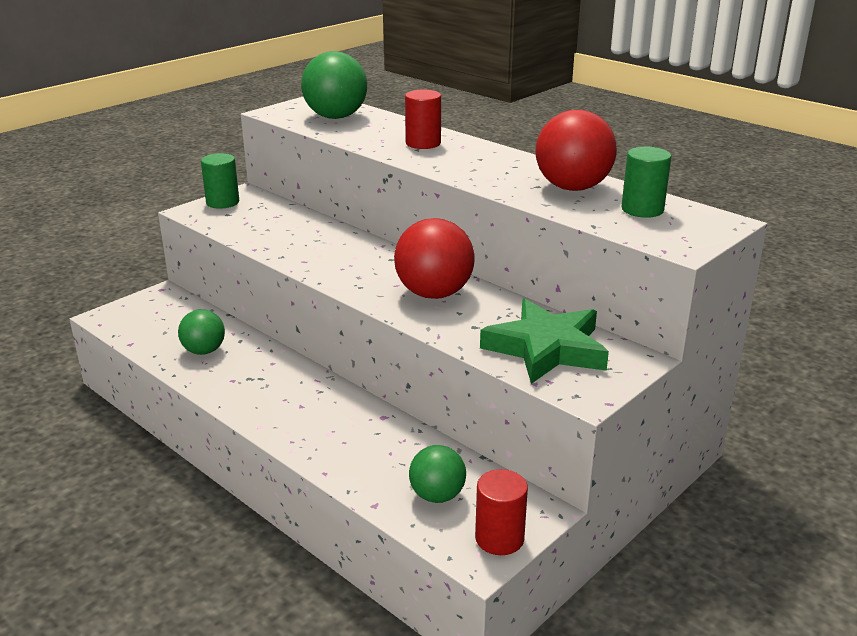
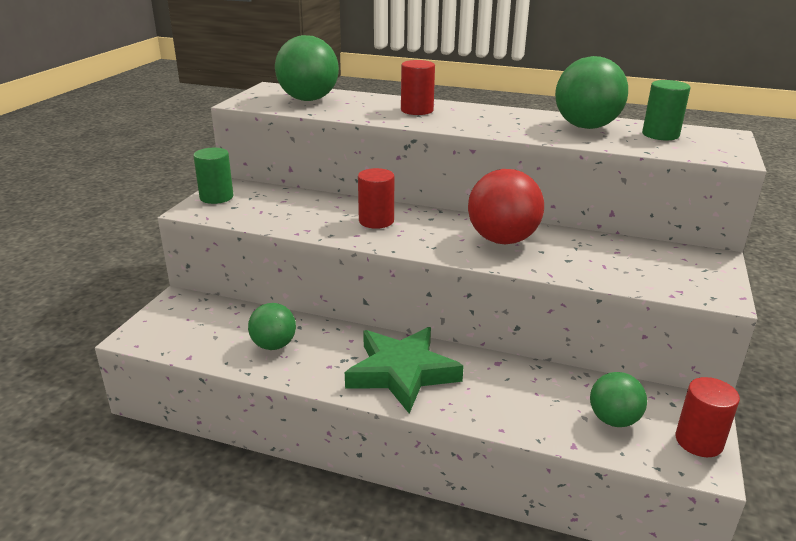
camera: 25 degrees left, 0 degrees up
(336, 251) = (376, 221): none -> red cylinder
(546, 348) = (643, 265): green star -> green star (402, 373)
(572, 188) = (586, 127): red ball -> green ball

